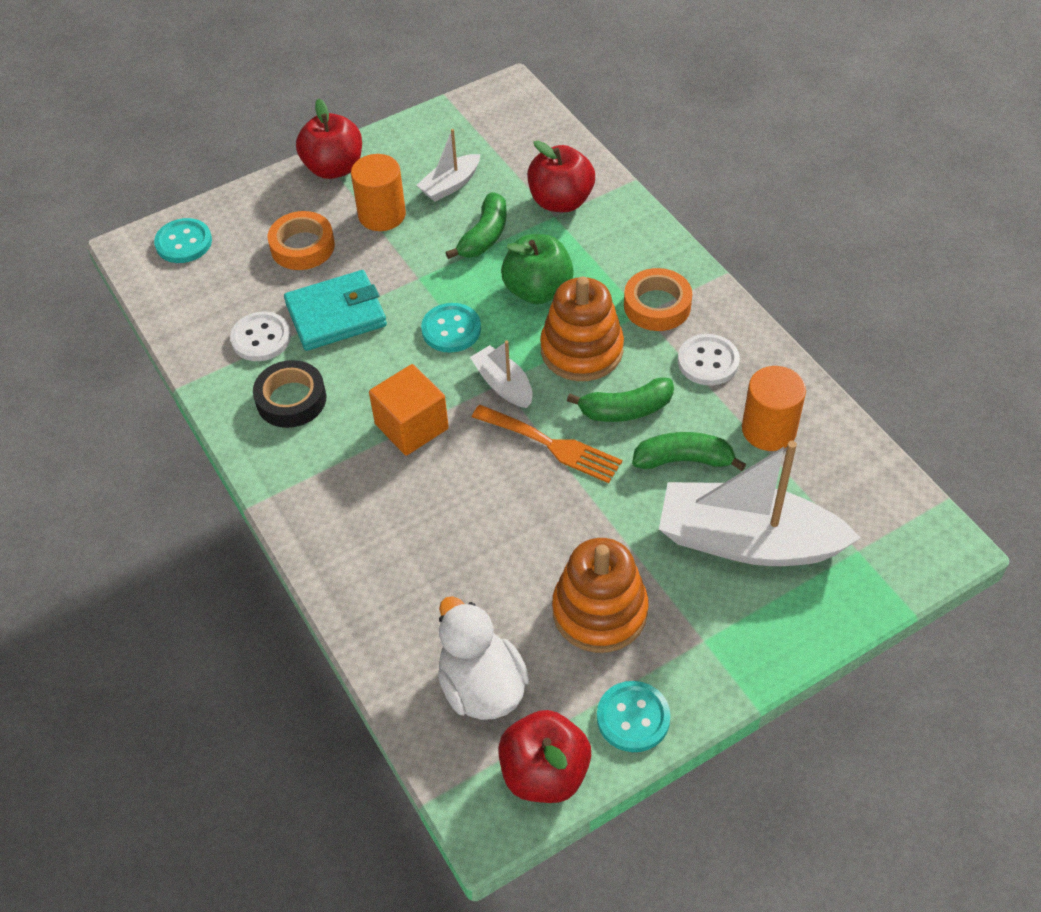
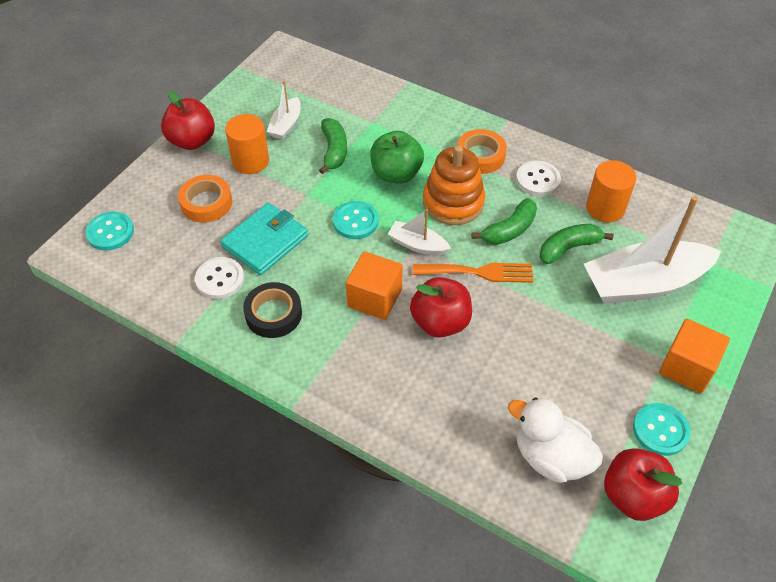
camera: 30 degrees left, 0 degrees up
(561, 201) = (370, 111): red apple -> red apple (440, 322)
(599, 611) = (588, 369): orange stacking toy -> none
(723, 662) = (687, 367): none -> orange cube

